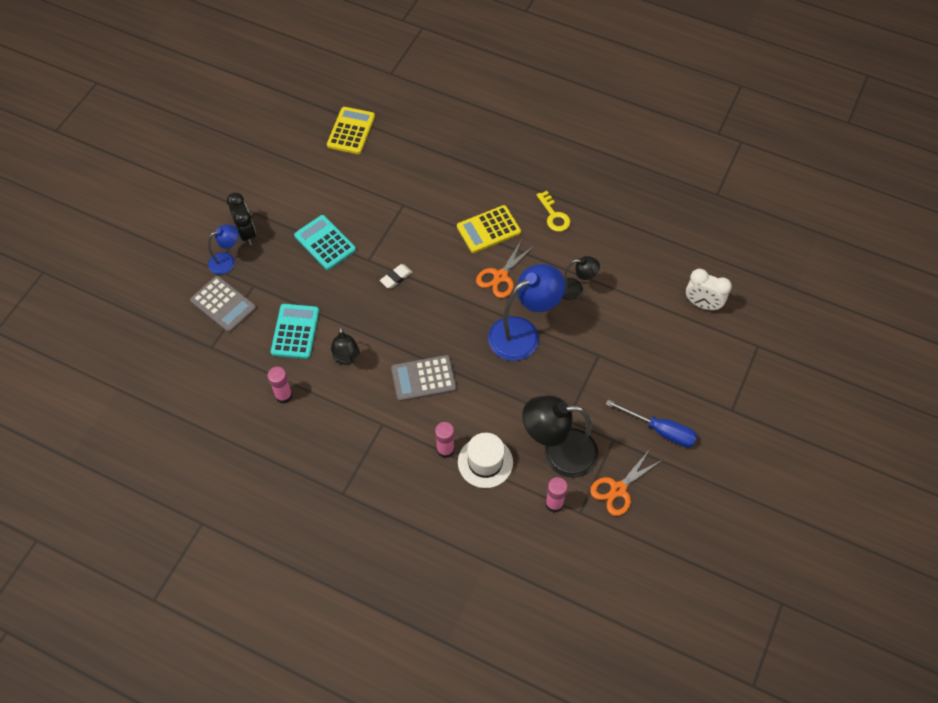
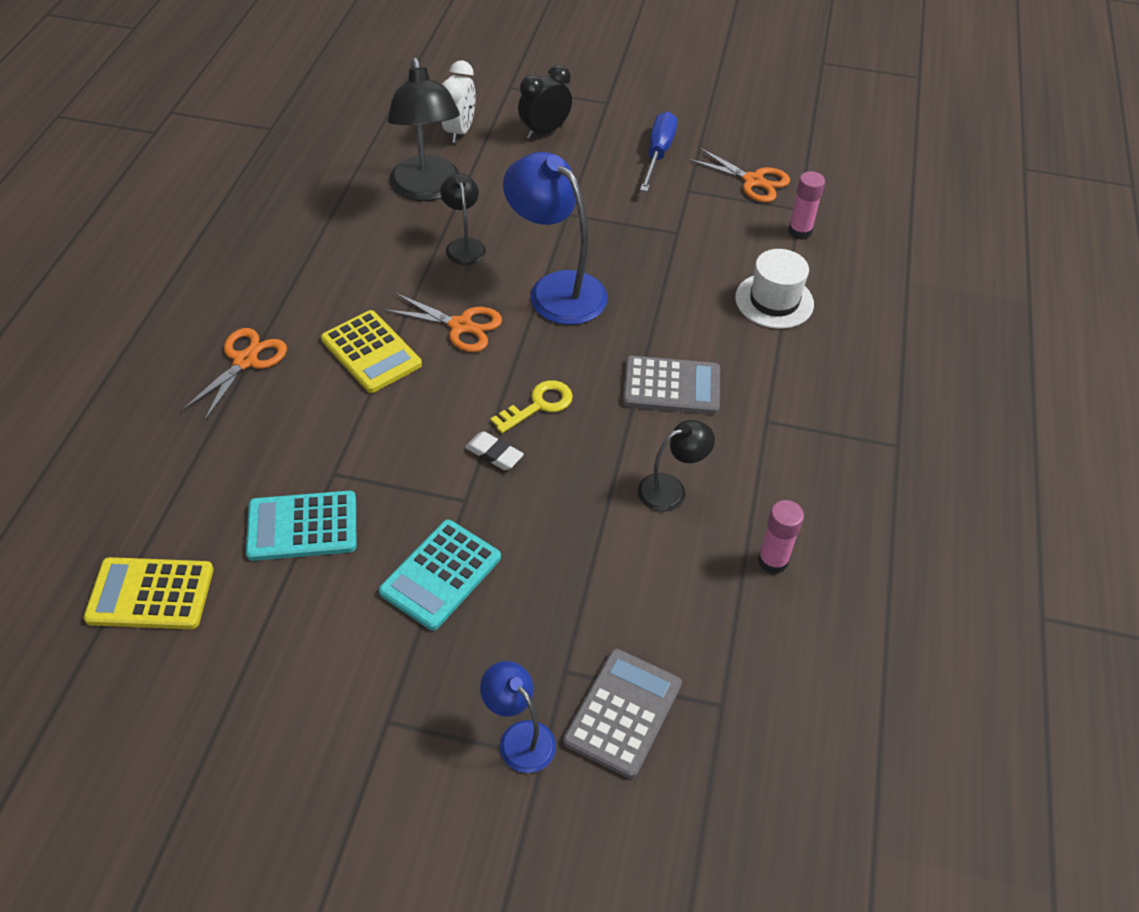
camera: 105 degrees left, 10 degrees down
(246, 233) = (443, 720): black clock -> black clock (544, 131)
(295, 331) = (644, 575): turquoise calculator -> turquoise calculator (302, 526)
(423, 378) = (671, 386): grey calculator -> grey calculator turned 60 degrees counterclockwise
(445, 450) = (775, 344): pink glue stick -> none
(495, 171) = (245, 361): none -> orange scissors
(554, 215) = (331, 281): yellow key -> yellow key (538, 405)
(558, 453) = (728, 235): black lamp -> black lamp (427, 189)

